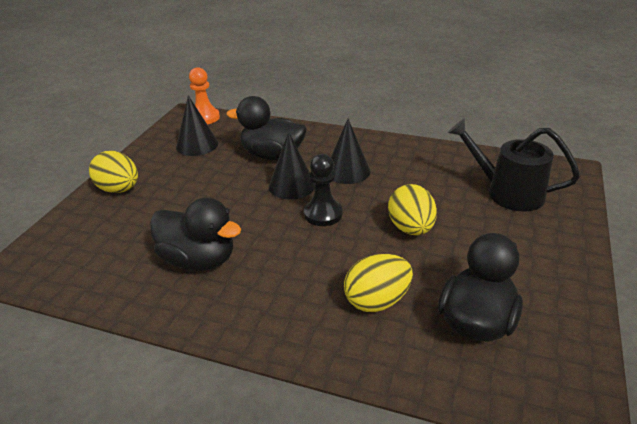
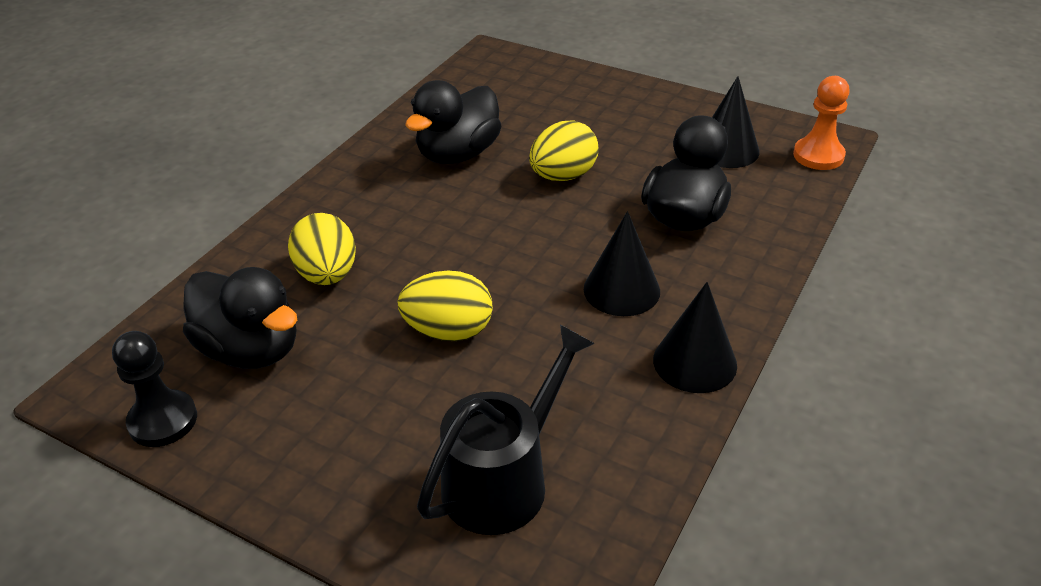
camera: 100 degrees right, 5 degrees up
(119, 189) = (618, 97): yellow egg -> yellow egg (563, 176)
(292, 185) = (593, 230): black cone -> black cone (694, 362)
(323, 214) = (513, 252): black pawn -> black pawn (163, 420)

